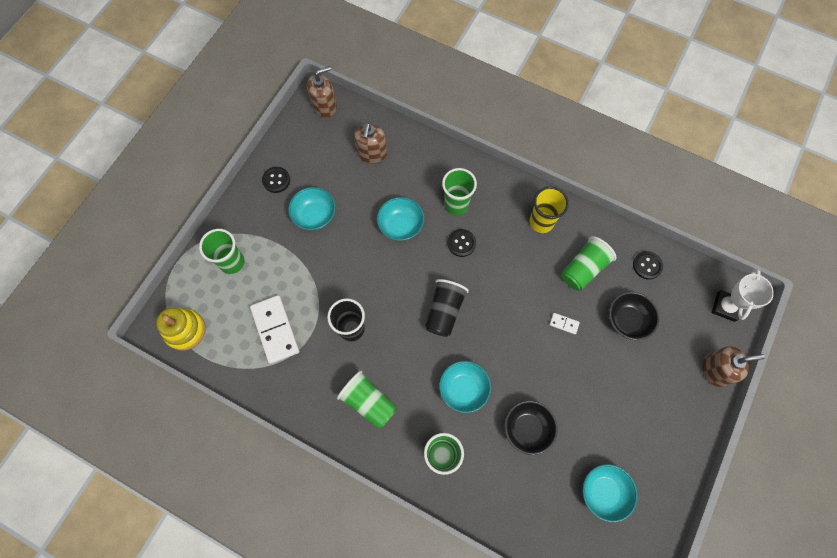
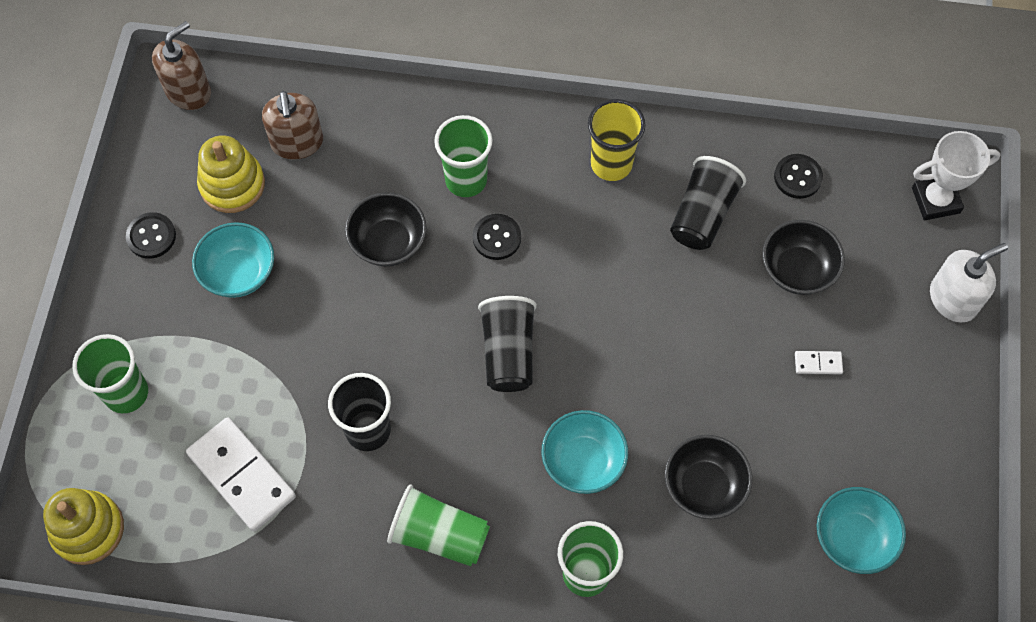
camera: 20 degrees left, 5 degrees down
(329, 165) = (232, 184): none -> yellow stacking toy
(401, 226) = (388, 242): turquoise bowl -> black bowl
(564, 324) = (703, 308): white domino -> white domino (818, 363)
(583, 269) = (702, 214): green cup -> black cup
(715, 370) = (953, 299): brown soap dispenser -> white soap dispenser
(725, 307) = (935, 200): white trophy -> white trophy turned 75 degrees clockwise

